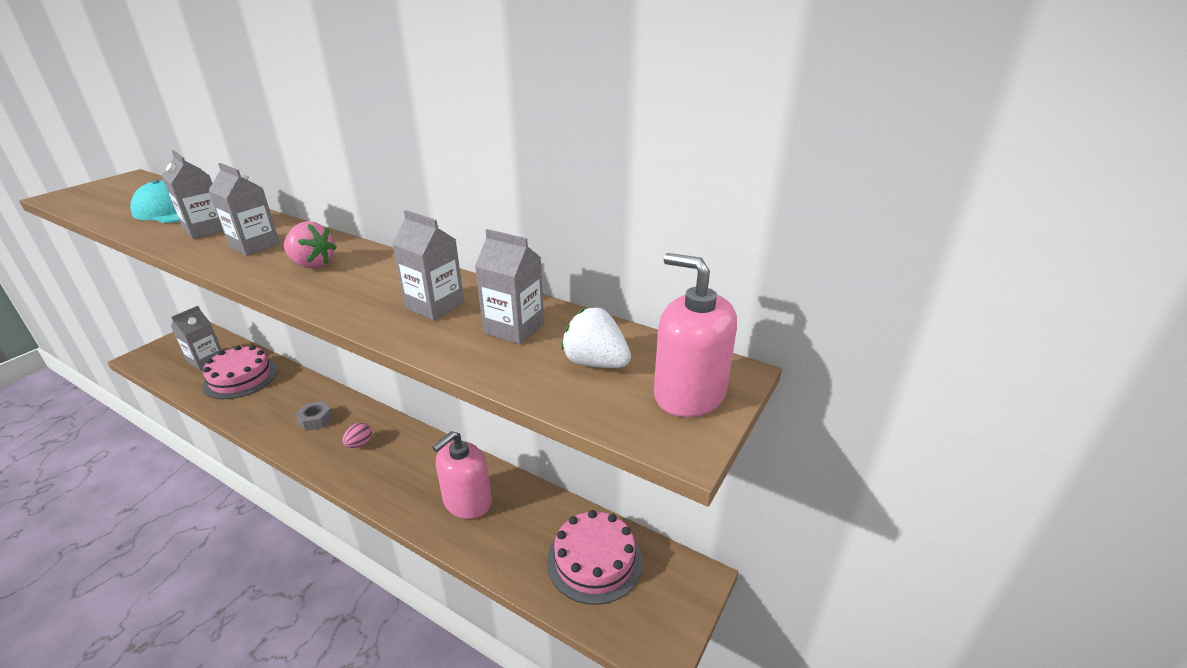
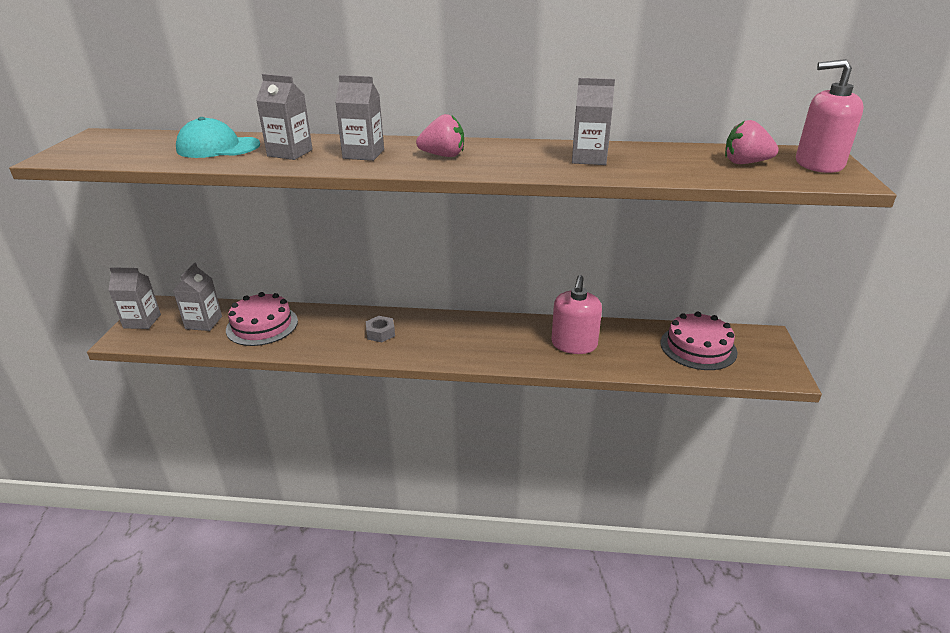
camera: 25 degrees left, 0 degrees up
(359, 444) = (442, 337): pink egg -> none
(514, 328) = (665, 158): grey carton -> grey carton (142, 321)
(595, 363) = (745, 163): white strawberry -> pink strawberry

